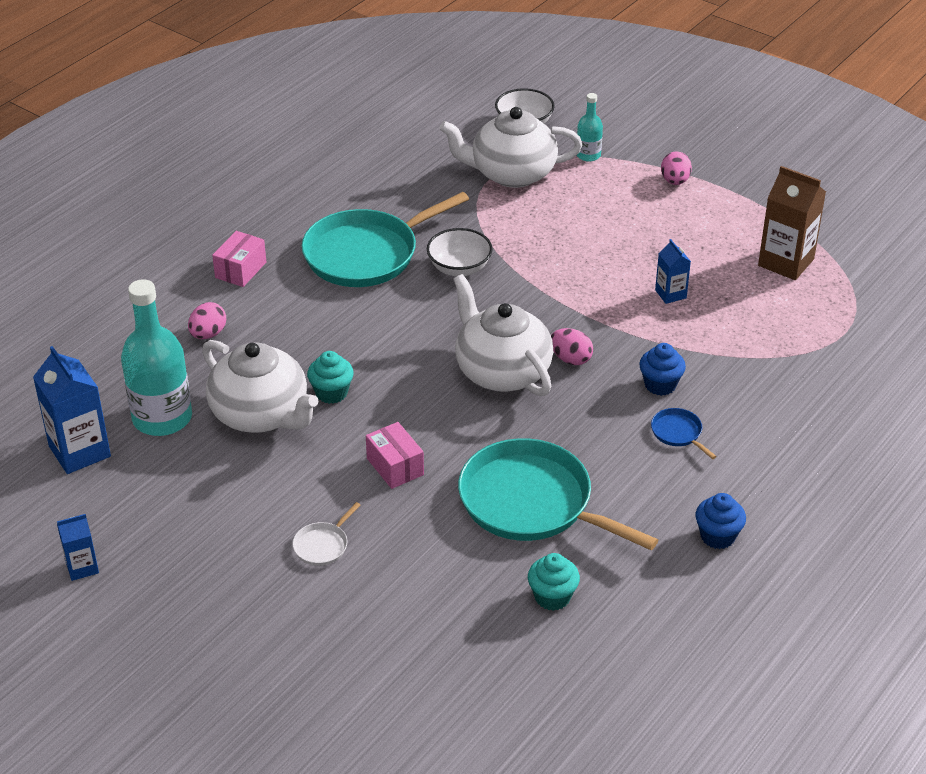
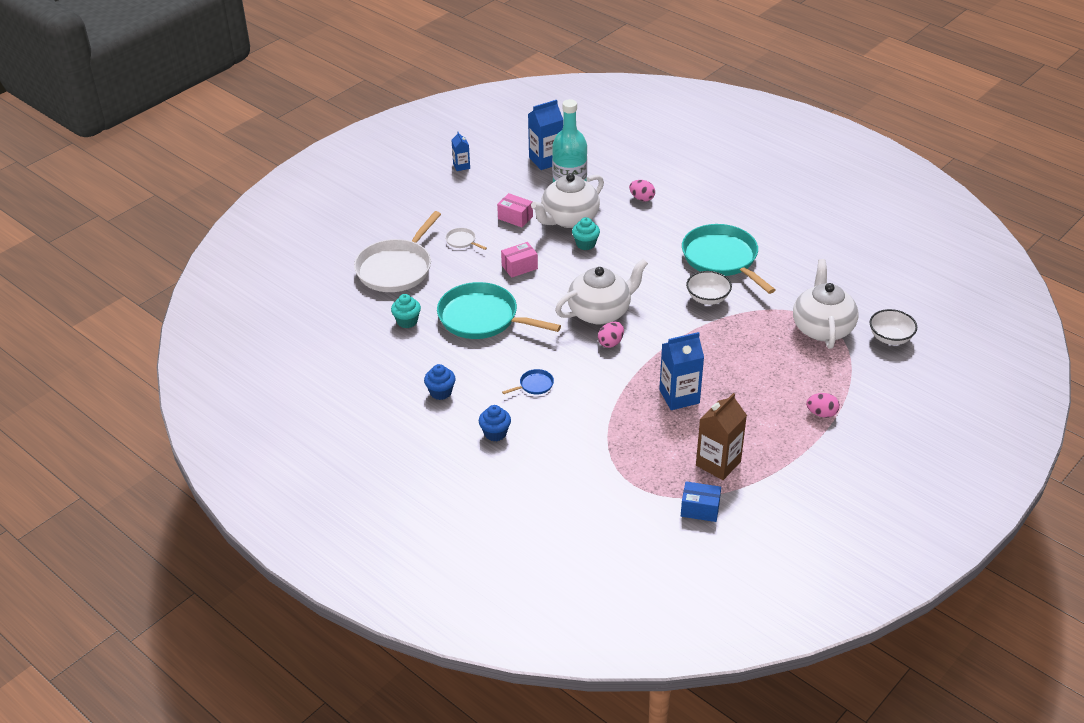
camera: 95 degrees right, 0 degrees up
(241, 270) = (704, 209): pink box -> pink box (515, 217)
(406, 629) = (396, 268): none -> white pan
(531, 502) = (482, 318): turquoise pan -> turquoise pan turned 105 degrees counterclockwise
(588, 155) = (852, 369): turquoise bottle -> none
(660, 385) = (582, 381): blue cupcake -> blue cupcake (495, 433)
(670, 294) = (679, 396): blue carton -> blue carton, size x1.82
(869, 277) = (700, 509): none -> blue box

